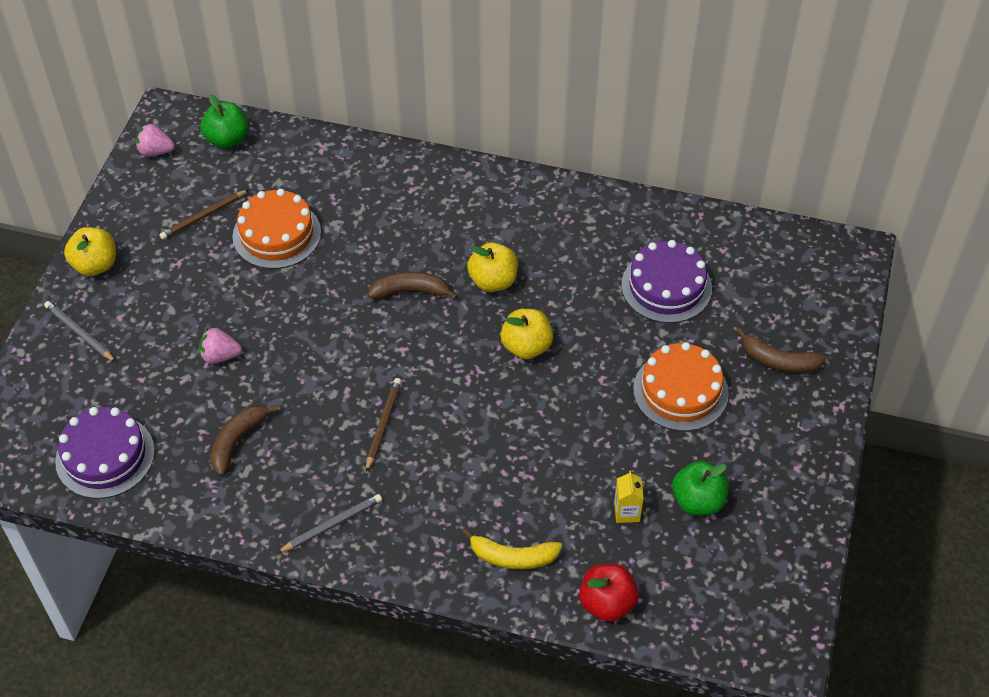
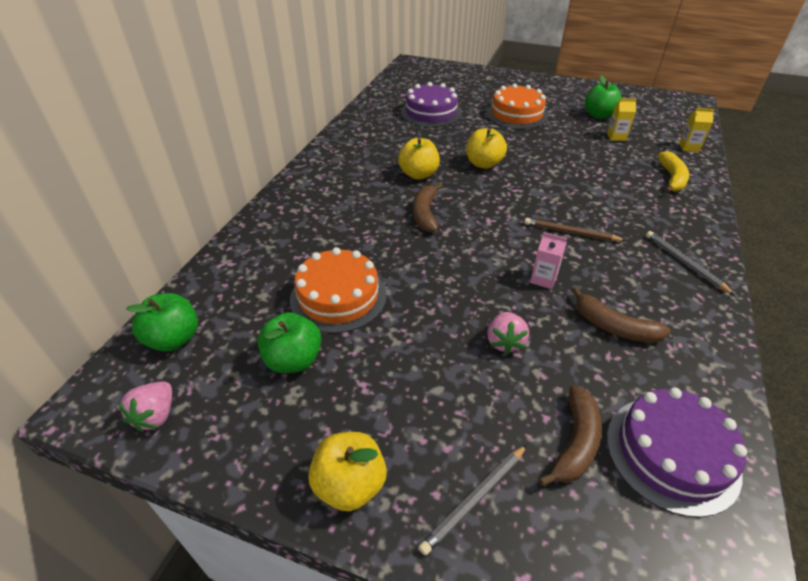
camera: 85 degrees left, 10 degrees down
(204, 216) = (293, 360): brown pencil -> green apple
(303, 392) = (543, 279): none -> pink carton
(607, 603) = (689, 147): red apple -> yellow carton
(778, 361) = (490, 86): brown banana -> brown banana (575, 443)

